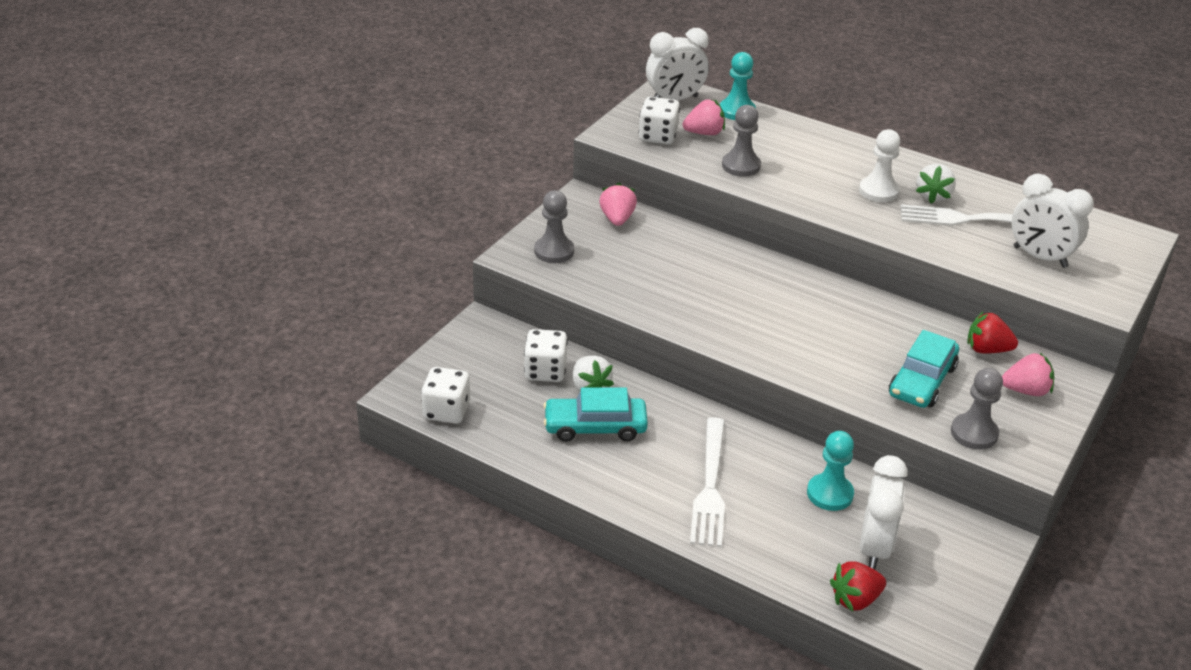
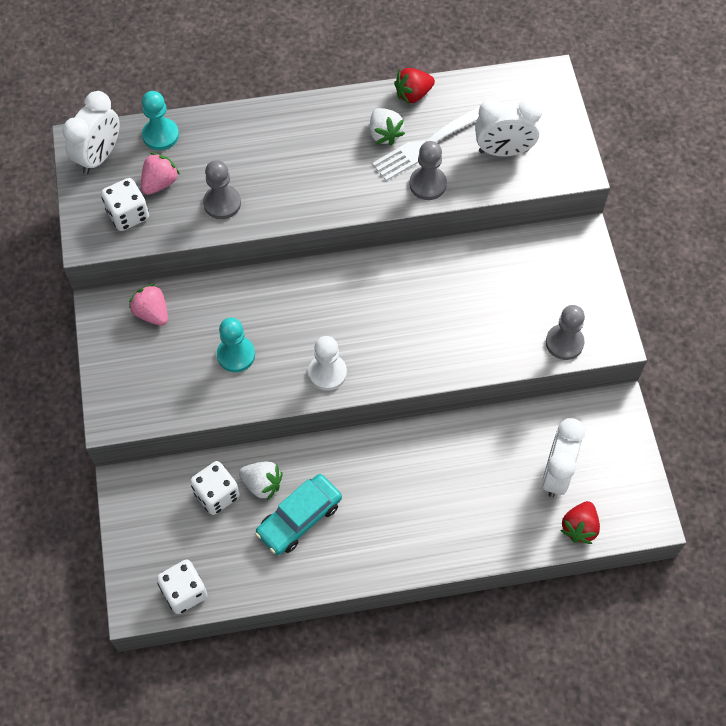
camera: 40 degrees left, 25 degrees up
(554, 251) = (138, 388): grey pawn -> grey pawn (427, 184)
(710, 486) = (419, 508): white fork -> none
(830, 494) = (495, 450): turquoise pawn -> turquoise pawn (236, 355)
(874, 547) = (556, 474): white clock -> white clock turned 135 degrees counterclockwise
(878, 191) = (344, 157): white pawn -> white pawn (327, 373)
(922, 381) = (497, 318): turquoise car -> none
(987, 350) = (513, 252): red strawberry -> red strawberry (413, 94)
(1026, 390) = (564, 275): pink strawberry -> none

